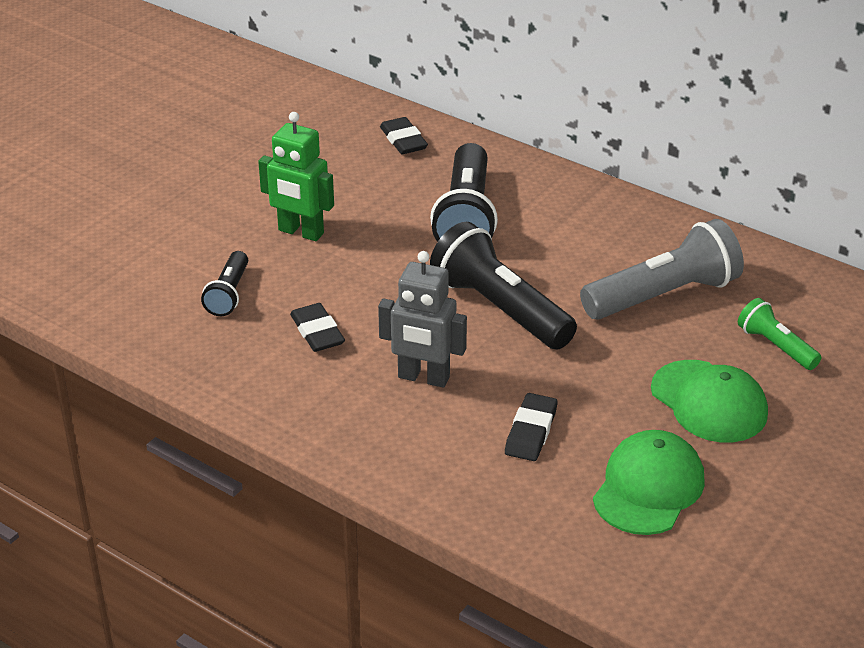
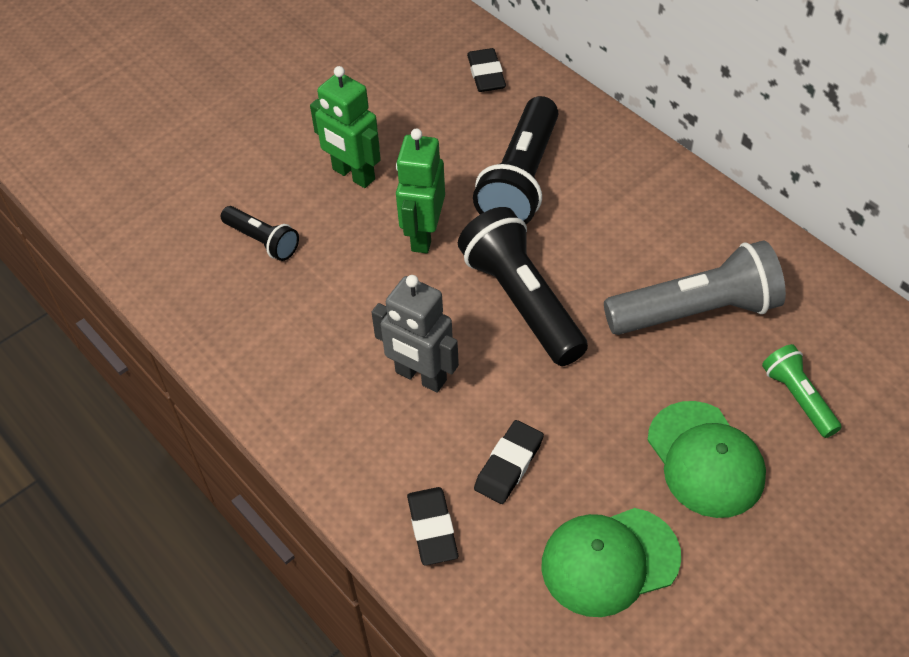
camera: 15 degrees right, 15 degrees up
(229, 294) = (263, 241): black flashlight -> black flashlight turned 75 degrees counterclockwise
(317, 332) = (333, 301): black eraser -> black eraser (432, 528)
(387, 271) = (423, 235): none -> green robot
(648, 488) = (609, 561): green cap -> green cap turned 150 degrees counterclockwise

